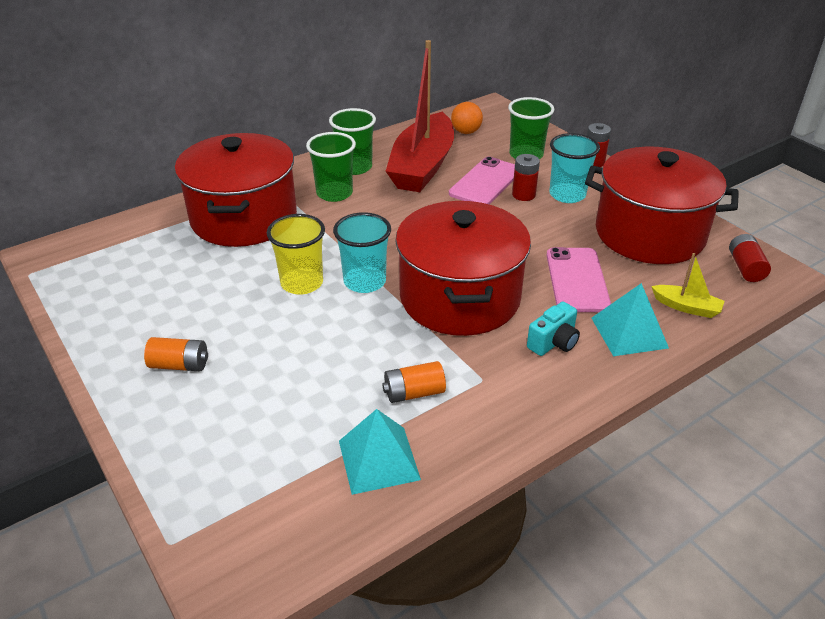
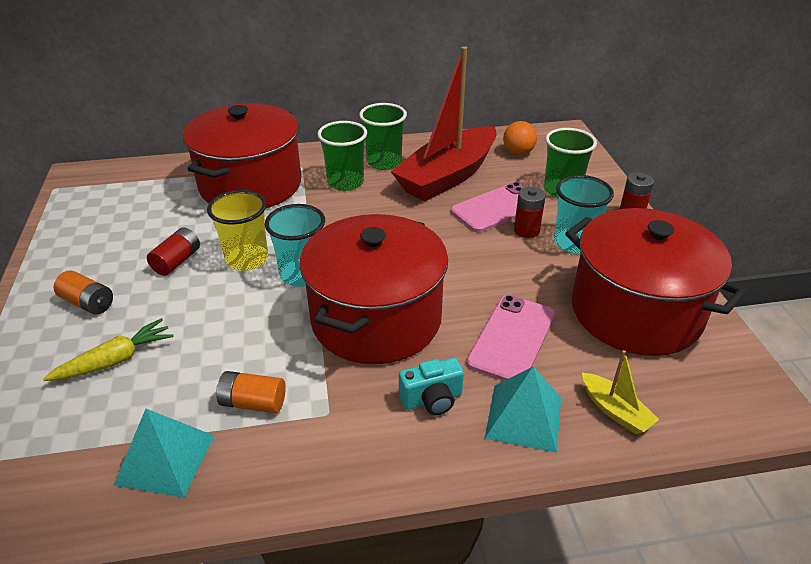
camera: 25 degrees right, 0 degrees up
(257, 402) = (115, 360): none -> yellow carrot
(745, 268) = (726, 387): red battery -> red battery (177, 261)

